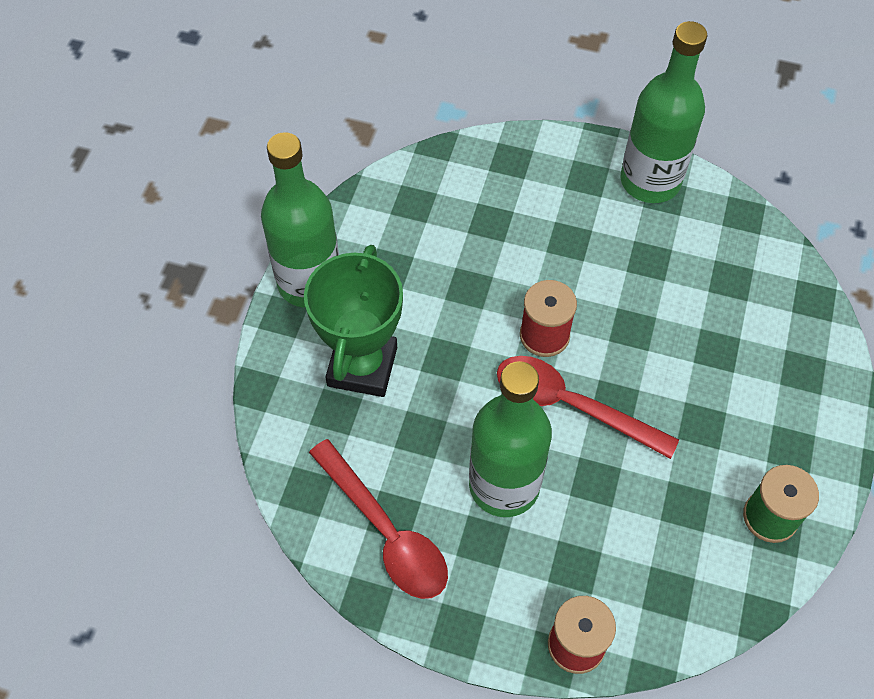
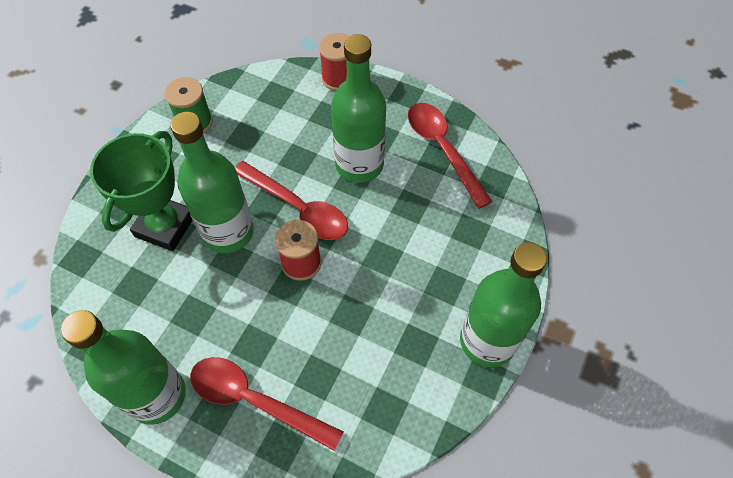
camera: 170 degrees left, 0 degrees up
(362, 366) = (448, 260): green trophy -> green trophy (165, 226)
(549, 191) = (255, 400): none -> red spoon
(649, 358) = (228, 232): none -> green bottle

